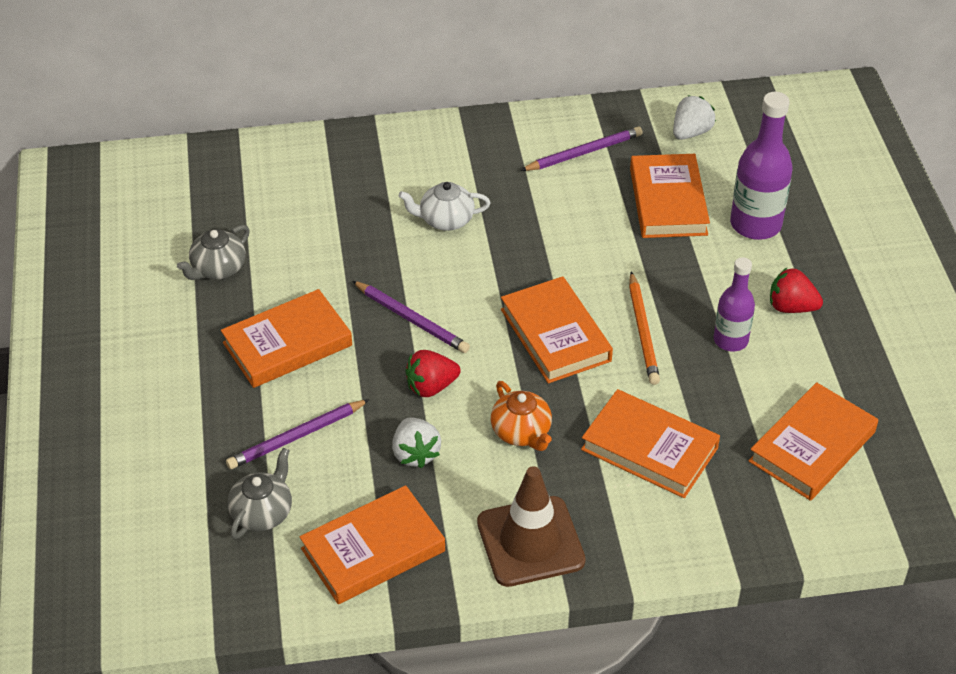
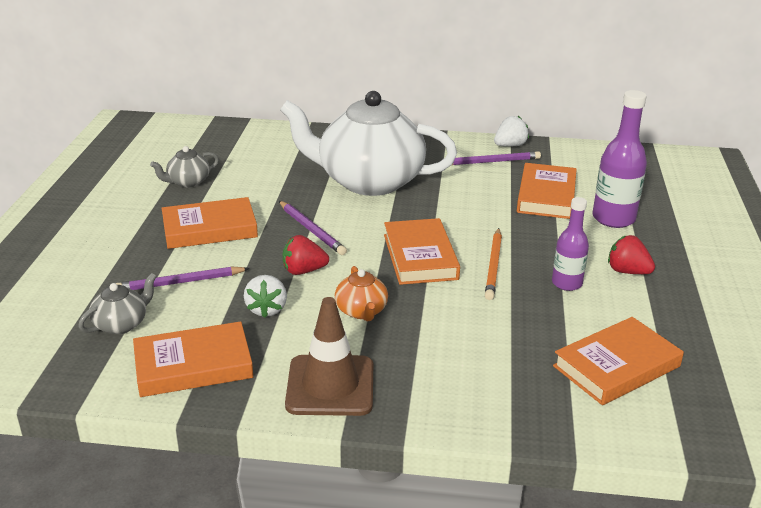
camera: 15 degrees right, 15 degrees down
(445, 220) = (368, 181): white teapot -> white teapot, size x2.48
(649, 448) = (466, 341): orange book -> none
(691, 132) = (579, 163): white strawberry -> white strawberry (510, 145)

